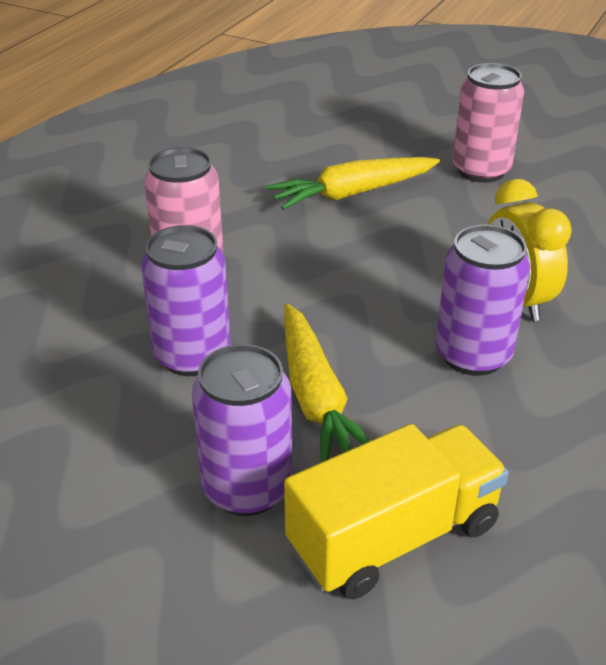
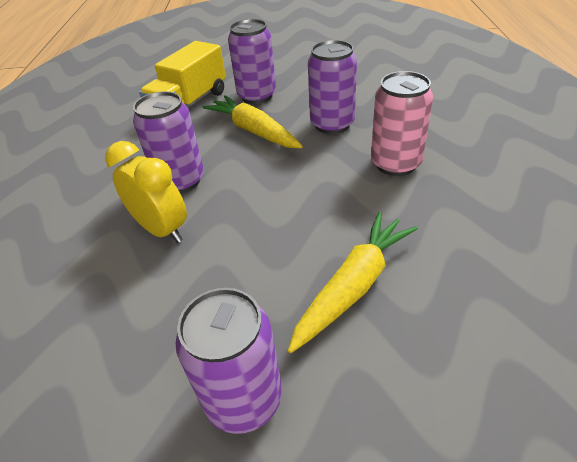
camera: 155 degrees right, 5 degrees up
(481, 170) = (243, 398): pink can -> purple can

